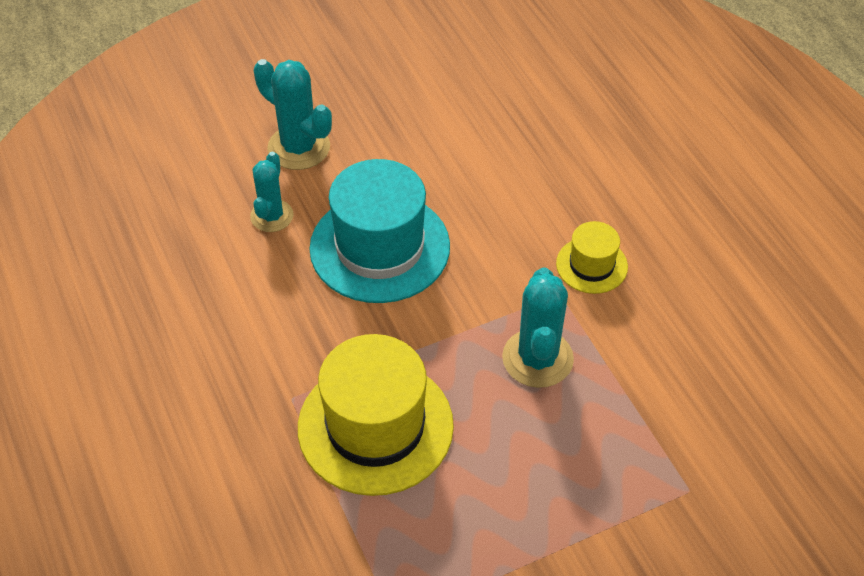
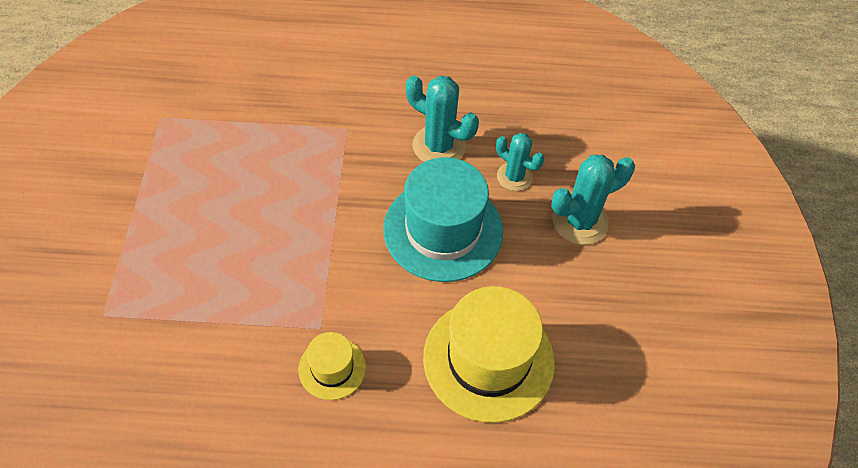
camera: 115 degrees right, 5 degrees up
(375, 426) = (292, 161): yellow hat -> yellow hat (488, 359)
(537, 358) = (274, 280): turquoise cactus -> turquoise cactus (439, 146)

